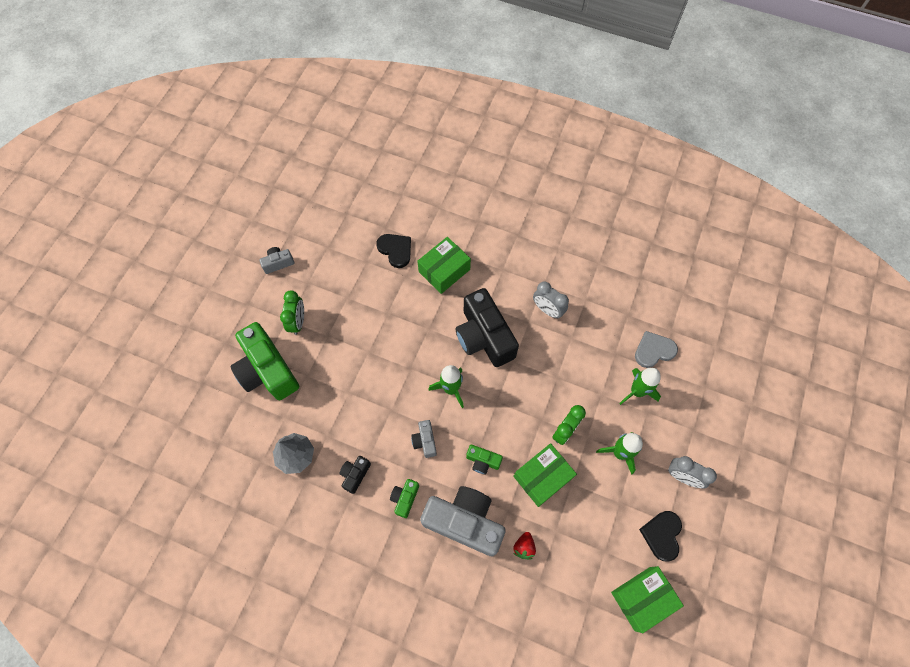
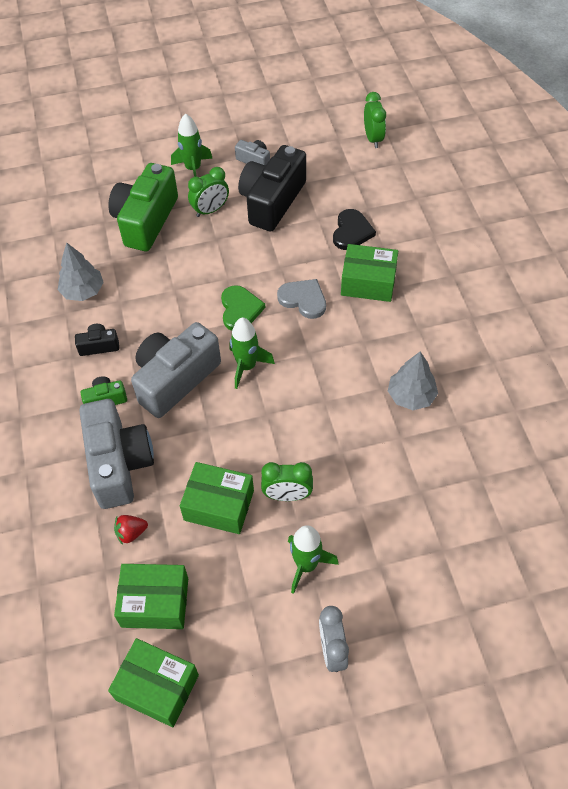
camera: 55 degrees right, 10 degrees down
(328, 180) = (373, 138): none -> green clock
(401, 362) = (240, 309): none -> green heart
(425, 441) = (175, 379): grey camera -> grey camera, size x2.21
(483, 461) = (193, 440): green camera -> none
(484, 337) = (327, 359): black camera -> black camera (272, 201)
(547, 310) = (411, 396): grey clock -> grey tree
(584, 563) = (155, 602): none -> green box
(637, 391) = (395, 540): green rocket -> green rocket (193, 169)
(654, 350) = (461, 529): grey heart -> grey heart (303, 299)
(662, 535) = (245, 667): black heart -> none

